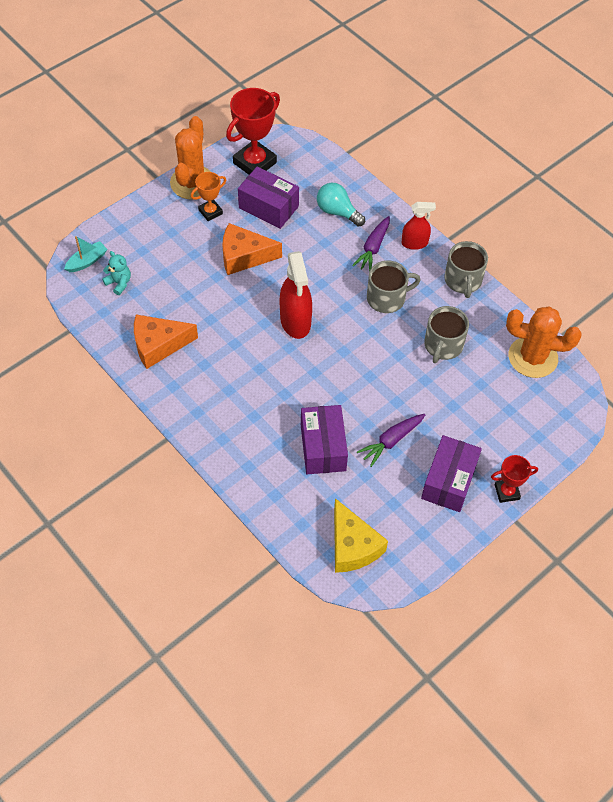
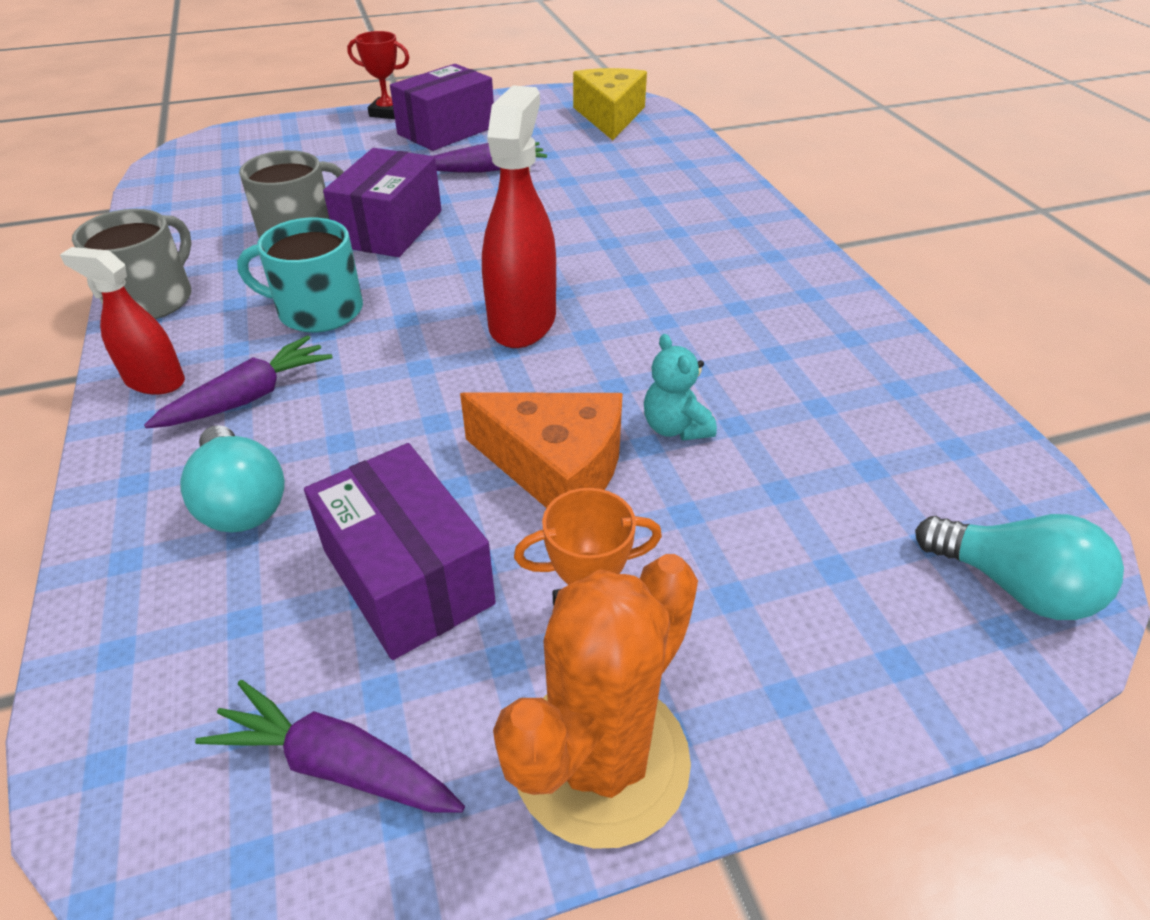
camera: 155 degrees left, 15 degrees down
(87, 261) = (1013, 586): turquoise boat -> turquoise light bulb
(119, 283) = (912, 499): turquoise teddy bear -> turquoise teddy bear (675, 427)
(158, 345) = (826, 355): orange cheese -> none
(254, 163) = (336, 764): red trophy -> purple carrot
(323, 447) = (588, 183): purple box -> purple box (390, 228)
(387, 298) = (318, 310): grey mug -> turquoise mug
(532, 357) = (189, 193): orange cactus -> none

